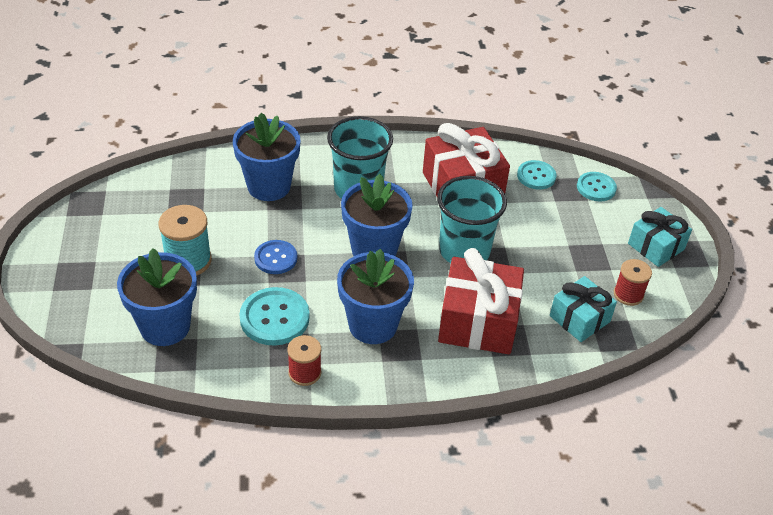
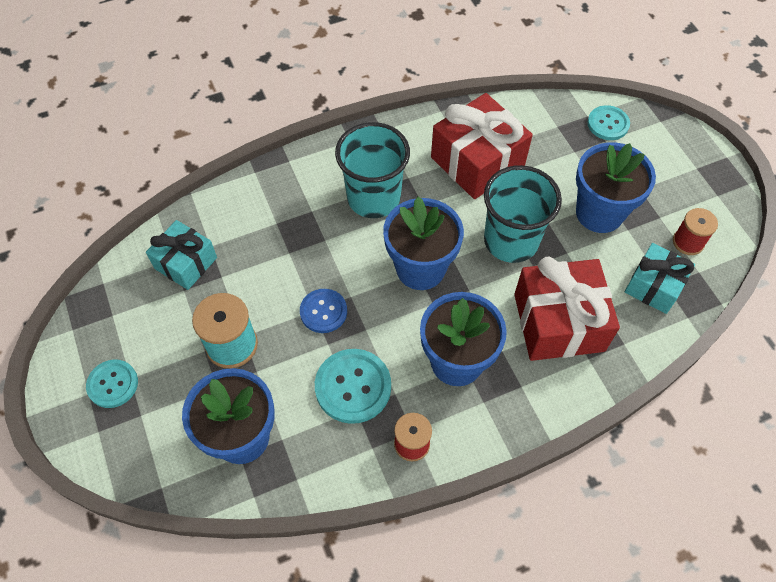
camera: 15 degrees left, 15 degrees up
(269, 186) = (279, 223): blue flower pot -> blue flower pot (599, 213)
(536, 176) = (545, 127): turquoise button -> turquoise button (113, 384)
(656, 246) = (691, 177): turquoise gift -> turquoise gift (186, 263)

